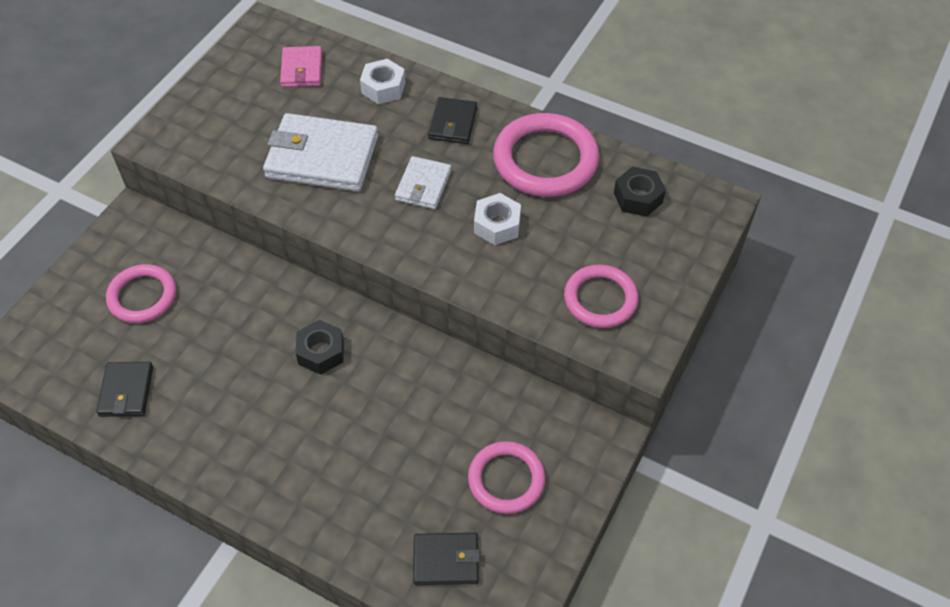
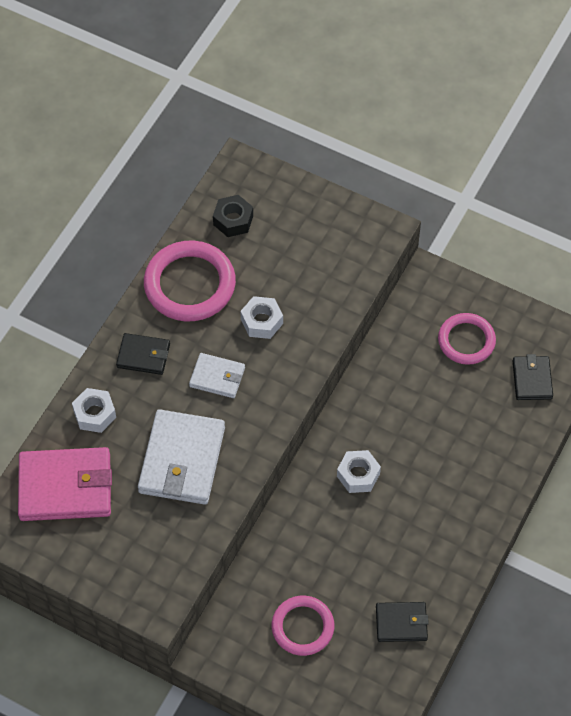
camera: 90 degrees left, 5 degrees up
(302, 69) = (65, 487): pink wallet -> pink wallet, size x1.83
(321, 352) = (358, 475): black nut -> white nut
(600, 299) = (336, 252): pink ring -> none

